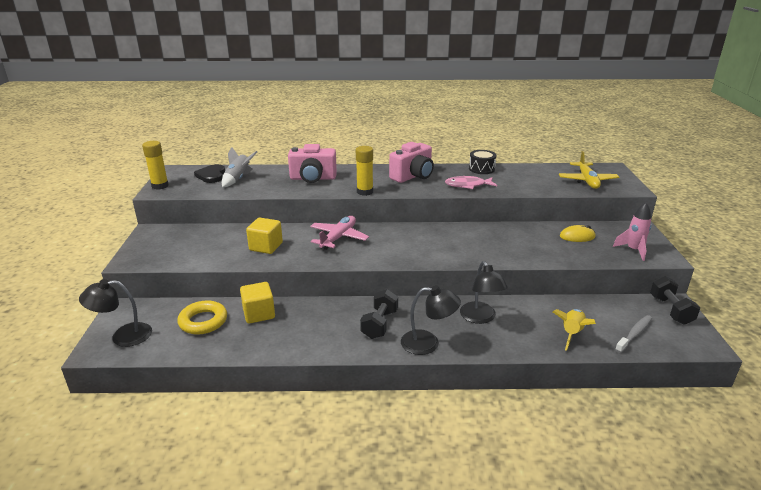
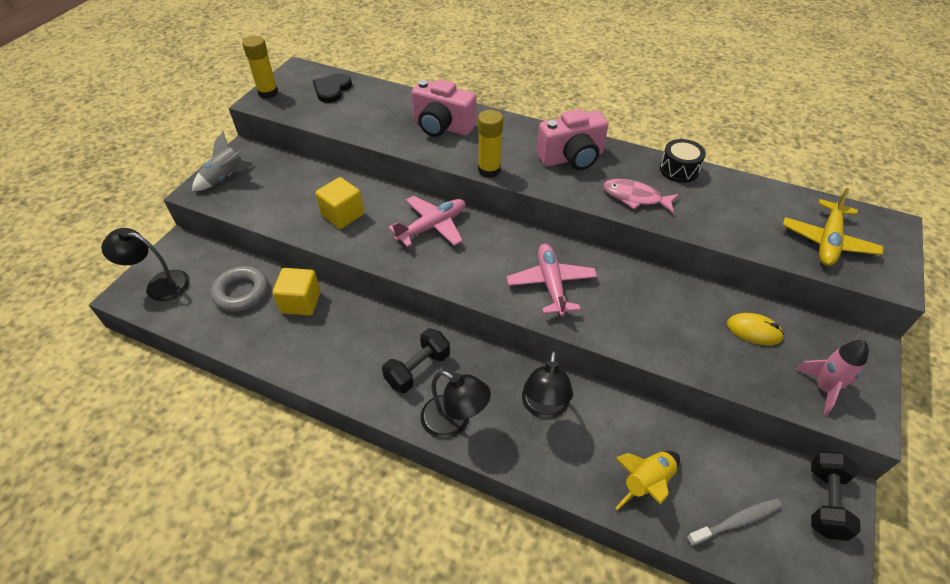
camera: 25 degrees right, 20 degrees up
(203, 321) = (241, 292): yellow ring -> grey ring
(238, 179) = (357, 104): grey rocket -> grey rocket (225, 178)
(443, 246) = (551, 284): none -> pink plane

